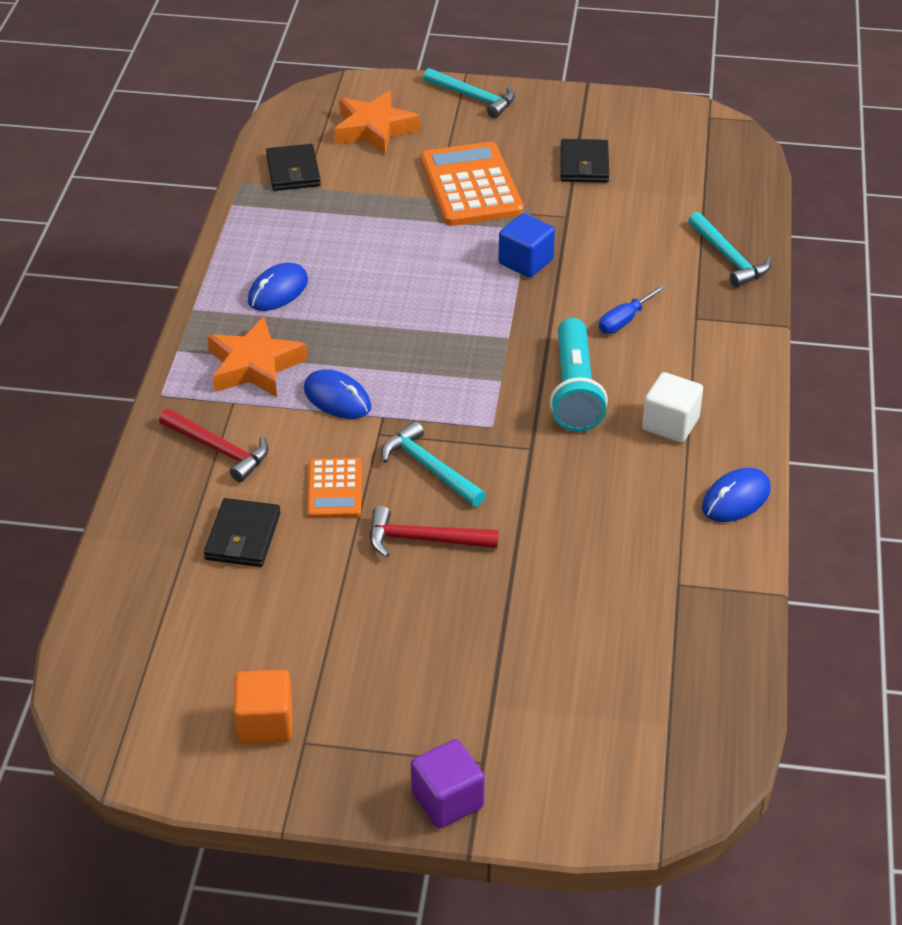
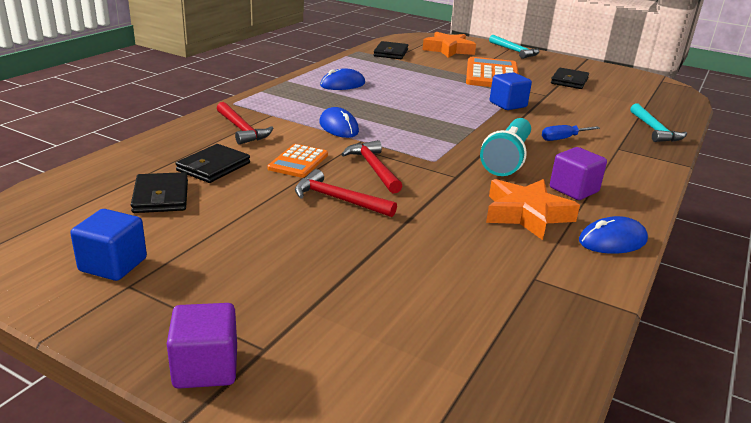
camera: 20 degrees right, 15 degrees down
(226, 609) = (161, 196): none -> black wallet
(254, 366) = (300, 105): orange star -> orange star (526, 214)
(265, 723) = (113, 265): orange cube -> blue cube
(429, 468) = (373, 168): turquoise hammer -> red hammer
(670, 424) = (573, 190): white cube -> purple cube

